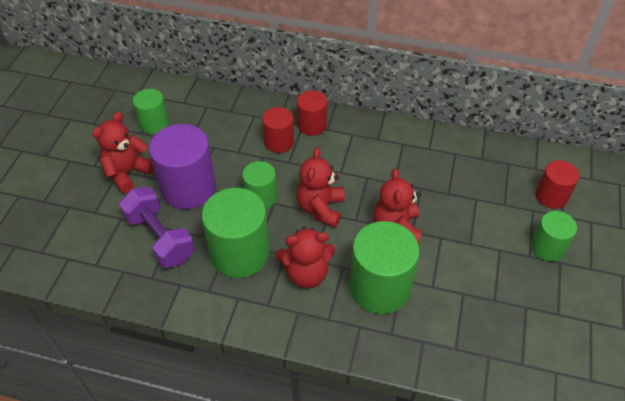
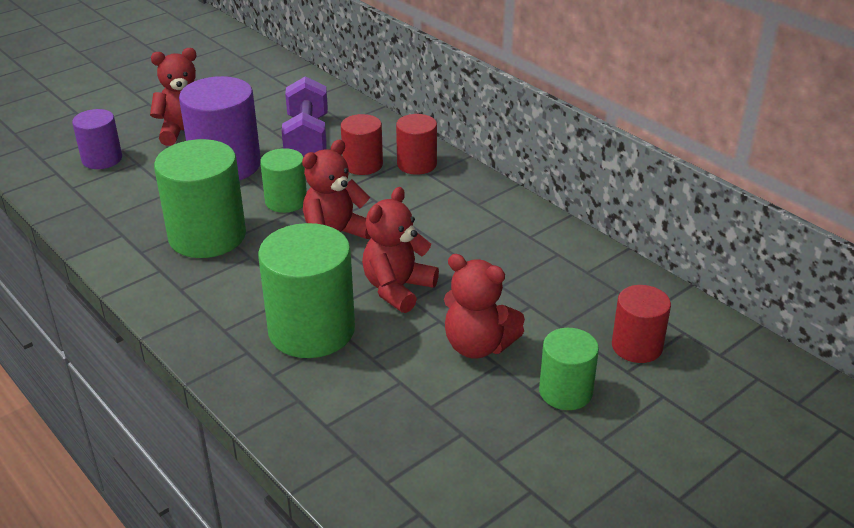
camera: 35 degrees right, 15 degrees down
(90, 228) = (102, 159): none -> purple cylinder
(154, 123) = (258, 104): green cylinder -> none
(160, 238) = (151, 192): purple dumbbell -> purple dumbbell (307, 139)
(306, 273) = (250, 282): red teddy bear -> red teddy bear (478, 345)

